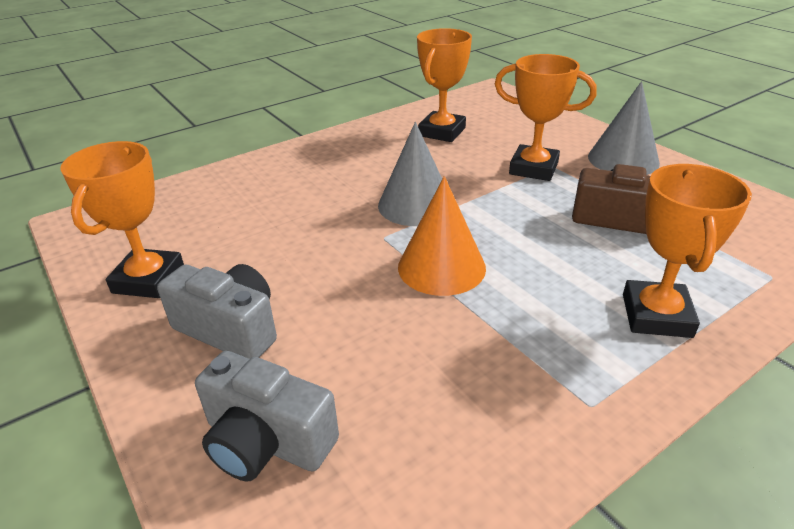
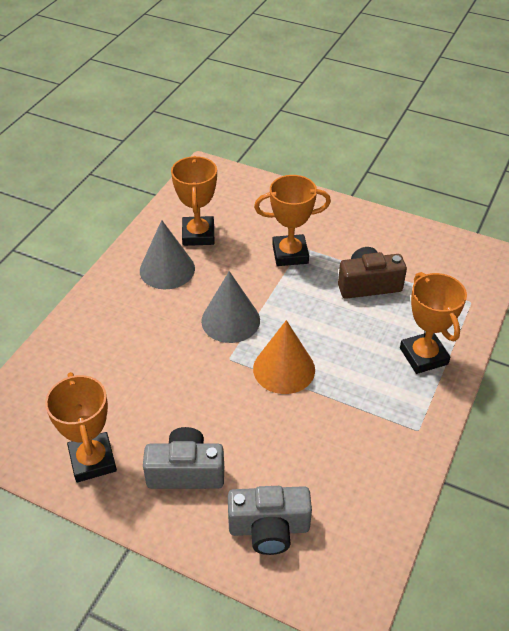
camera: 30 degrees left, 10 degrees up
(623, 159) = (345, 224): grey cone -> grey cone (167, 269)

